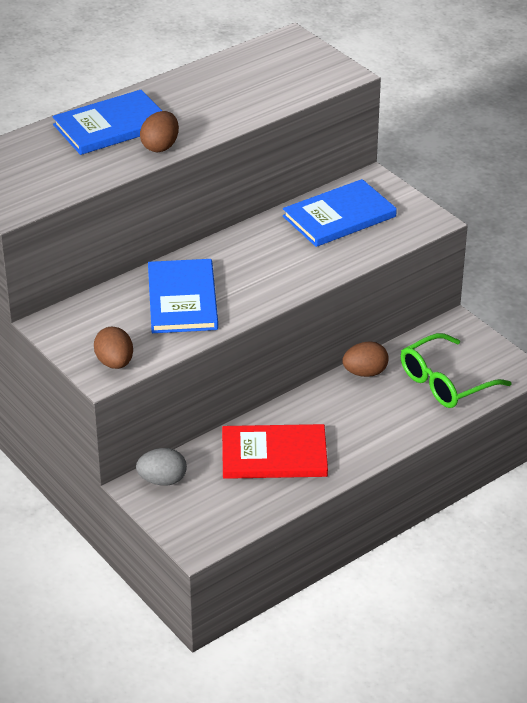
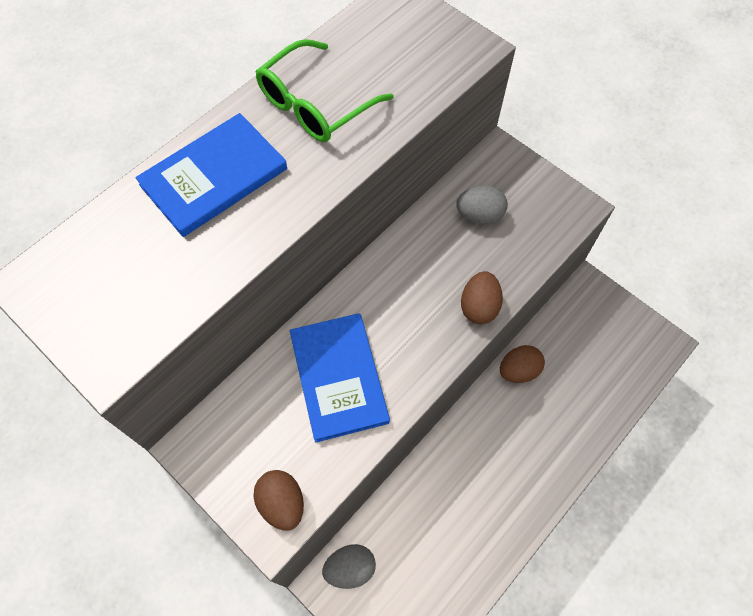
camera: 10 degrees left, 25 degrees up
(160, 146) = (282, 206): brown egg -> brown egg (479, 307)
(274, 455) = (456, 508): red book -> none
(339, 216) = (479, 215): blue book -> grey egg
(445, 382) = (598, 371): green glasses -> green glasses (315, 104)

